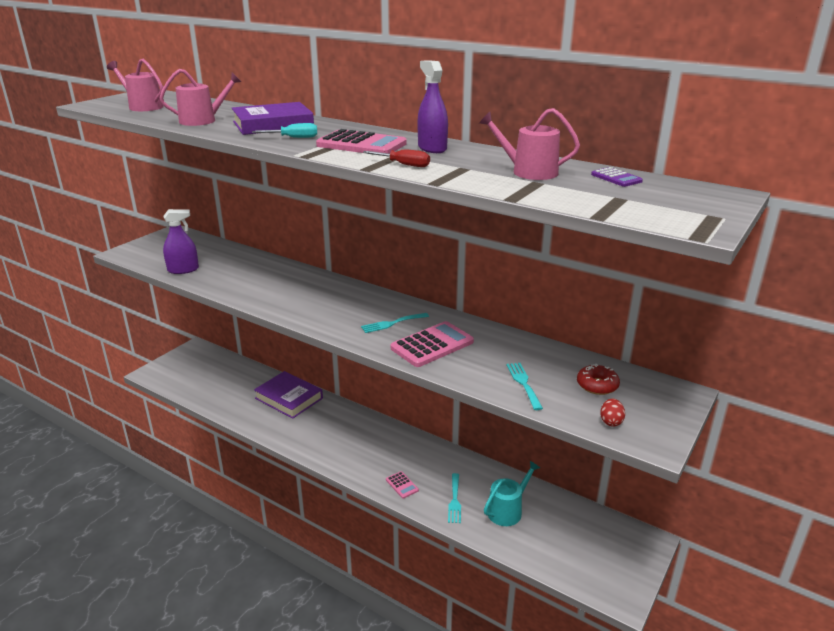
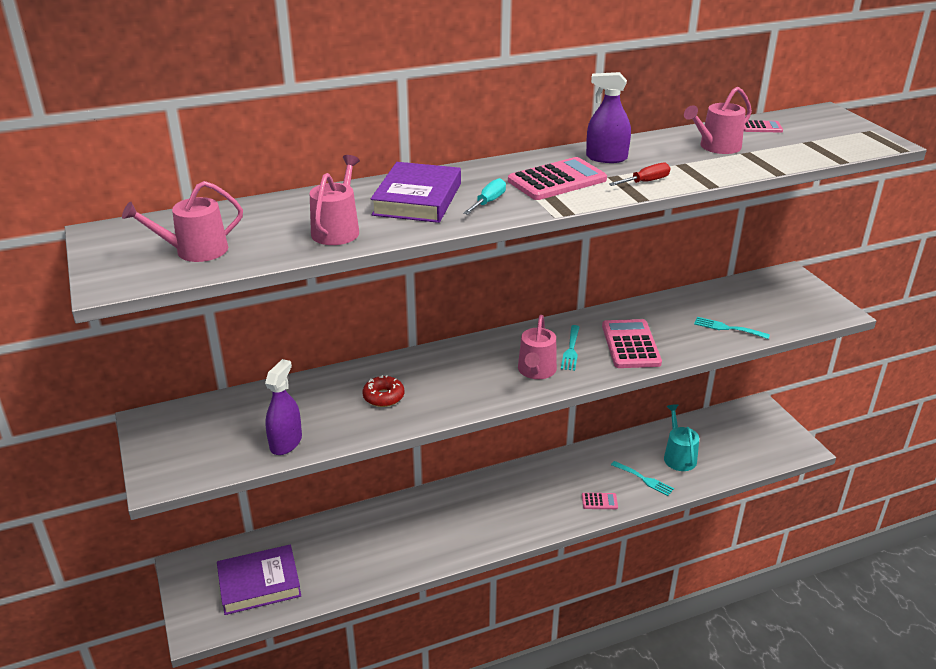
camera: 55 degrees left, 5 degrees up
(289, 398) = (388, 523): purple book -> purple book (259, 584)
(347, 319) = (536, 371): none -> pink watering can
(597, 385) = (754, 300): red donut -> red donut (383, 397)
(611, 421) = (804, 316): red egg -> none
(616, 178) = (760, 127): purple calculator -> pink calculator

